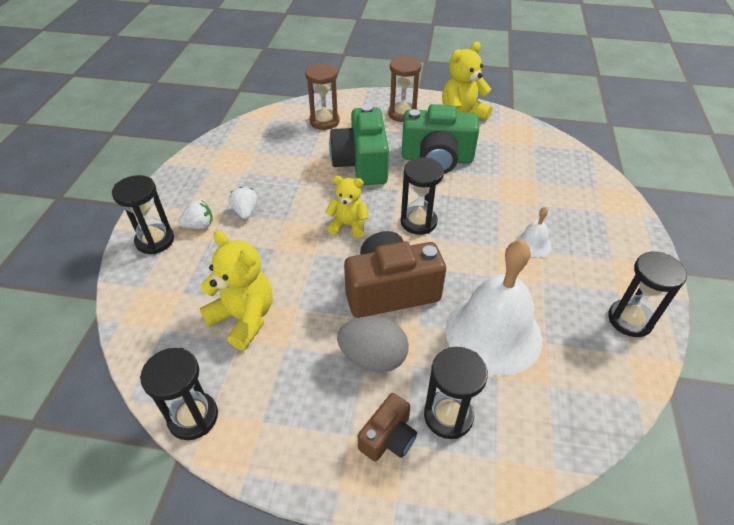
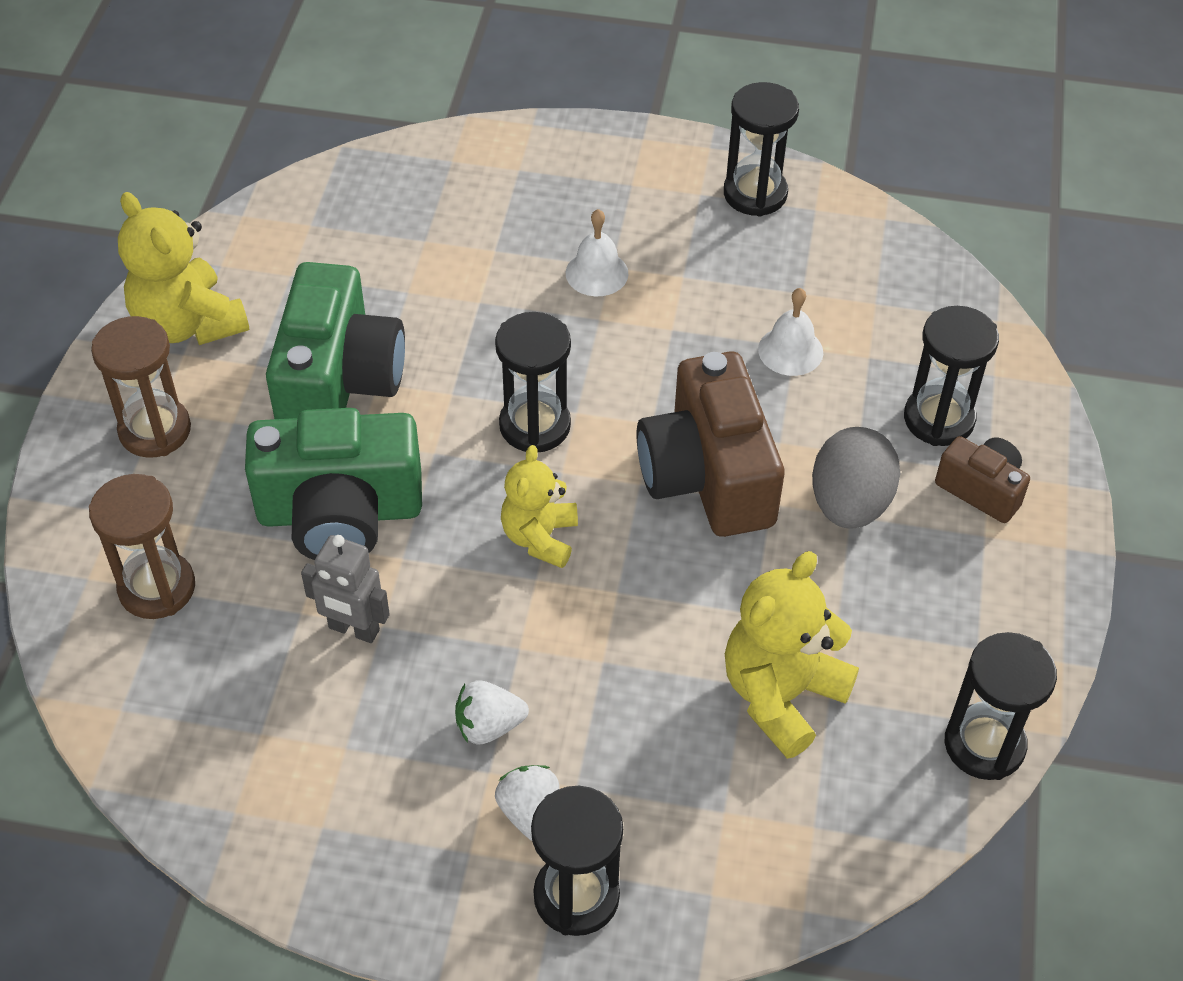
camera: 90 degrees left, 5 degrees up
(300, 171) = (353, 629): none -> grey robot
(493, 333) = (790, 351): white bell -> white bell, size x0.43

